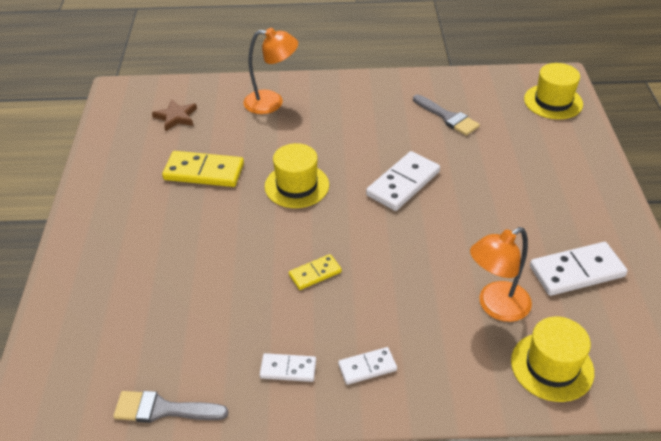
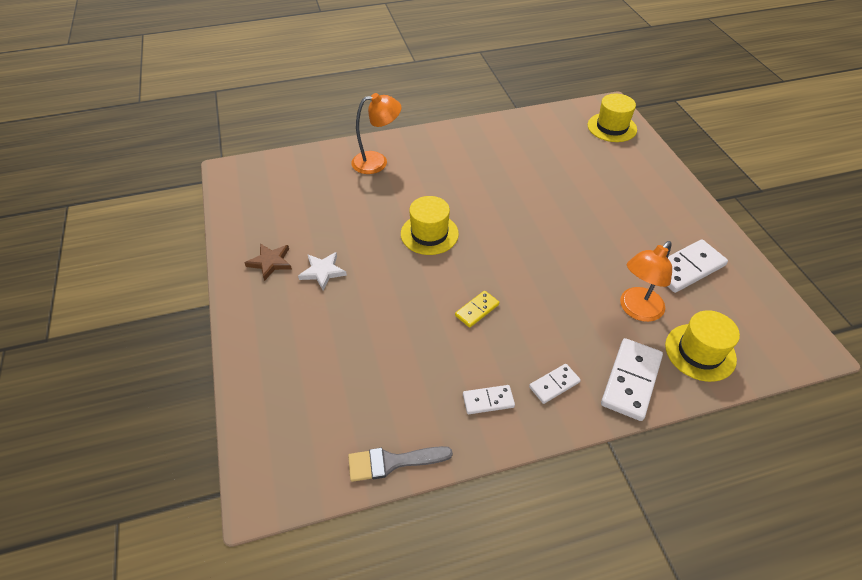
camera: 15 degrees left, 5 degrees up
(170, 206) = (322, 272): none -> white star
(176, 117) = (294, 188): brown star -> brown star (270, 262)
(204, 172) = (341, 235): yellow domino -> none
(403, 183) = (519, 217): white domino -> white domino (631, 380)
(447, 117) = (532, 153): grey brush -> none

